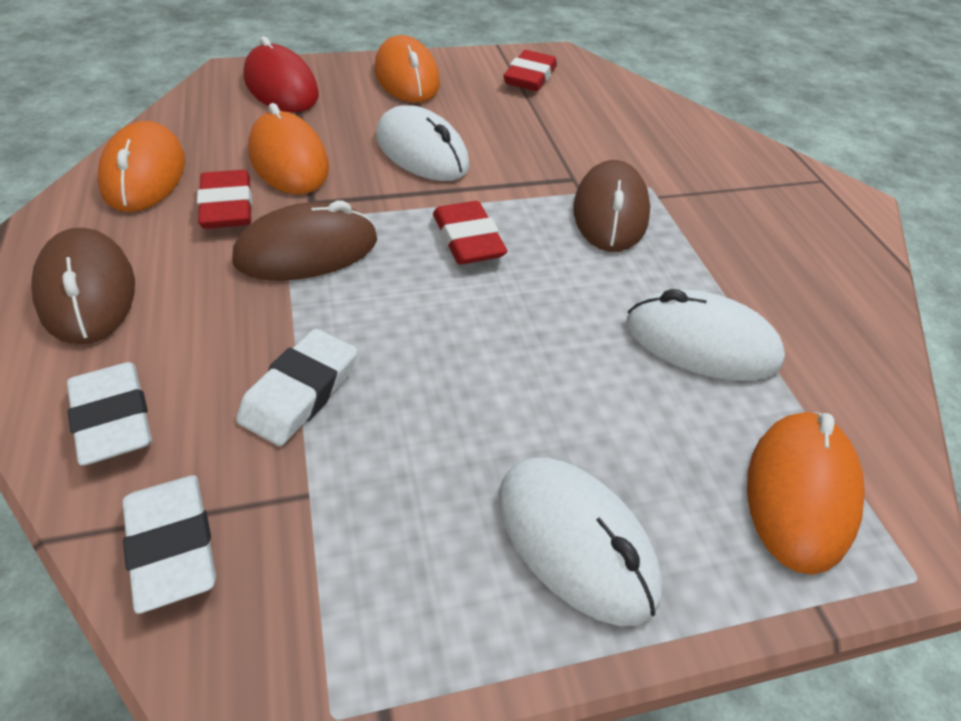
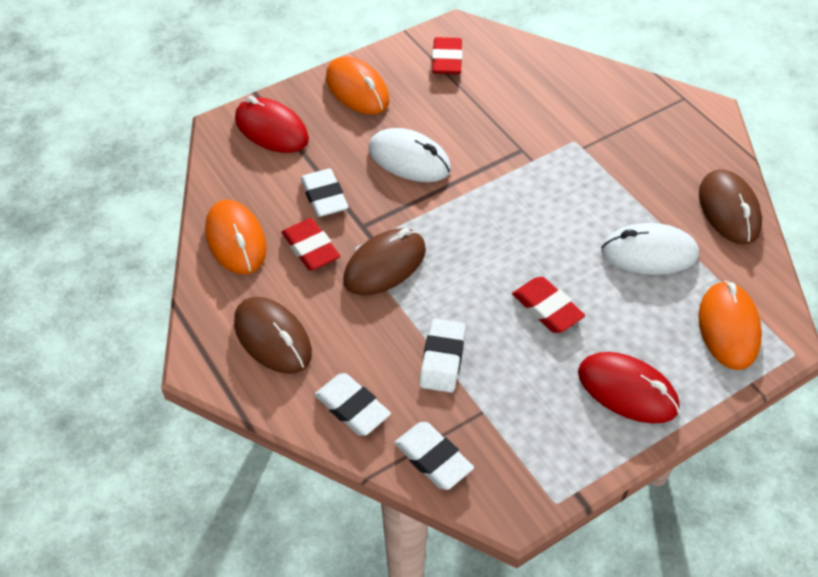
camera: 15 degrees left, 5 degrees up
(289, 161) = (324, 197): orange mouse -> white eraser
(468, 240) = (479, 224): red eraser -> red eraser (547, 308)
(575, 542) = (627, 390): white mouse -> red mouse
(610, 213) = (558, 172): brown mouse -> brown mouse (729, 210)

